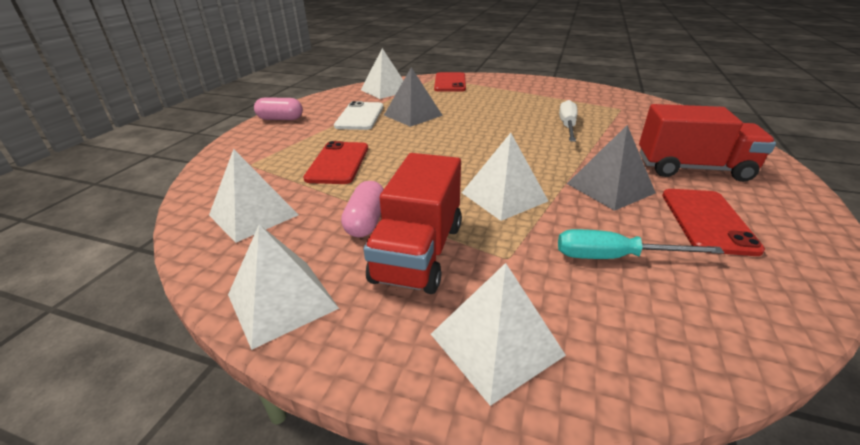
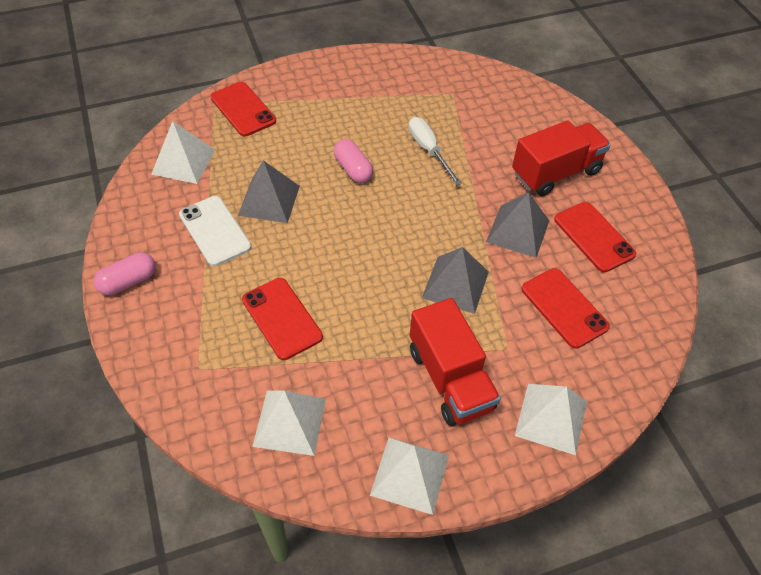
camera: 40 degrees left, 20 degrees up
(366, 221) = (385, 373): pink capsule -> pink capsule (353, 169)
(504, 196) = (455, 284): white pyramid -> grey pyramid
(614, 257) = (564, 308): turquoise screwdriver -> red phone

